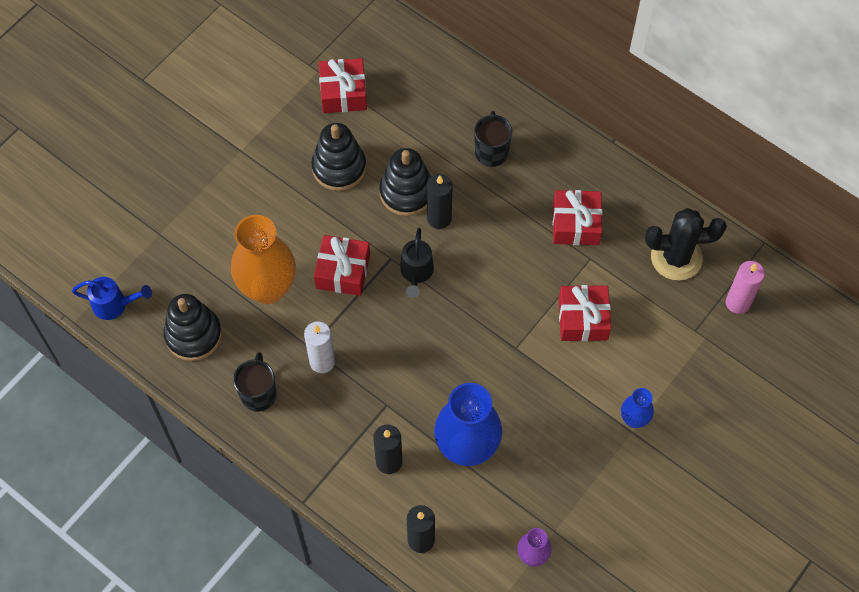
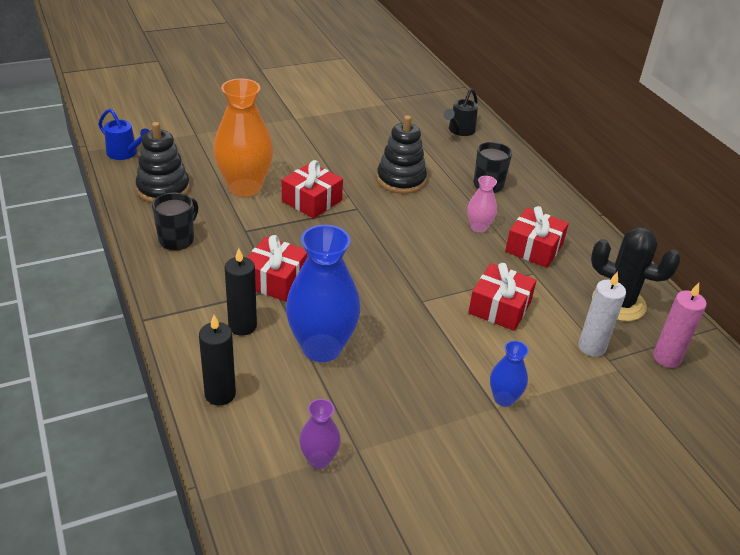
camera: 25 degrees right, 25 degrees down
(322, 361) = (246, 242): white candle -> white candle (591, 347)
(339, 167) = (359, 150): black stacking toy -> none
(343, 93) = (395, 119): red gift -> red gift (275, 280)
(416, 273) = (371, 224): black watering can -> black watering can (459, 131)
(439, 218) = (416, 202): black candle -> none
(514, 223) = (478, 227): none -> pink vase

